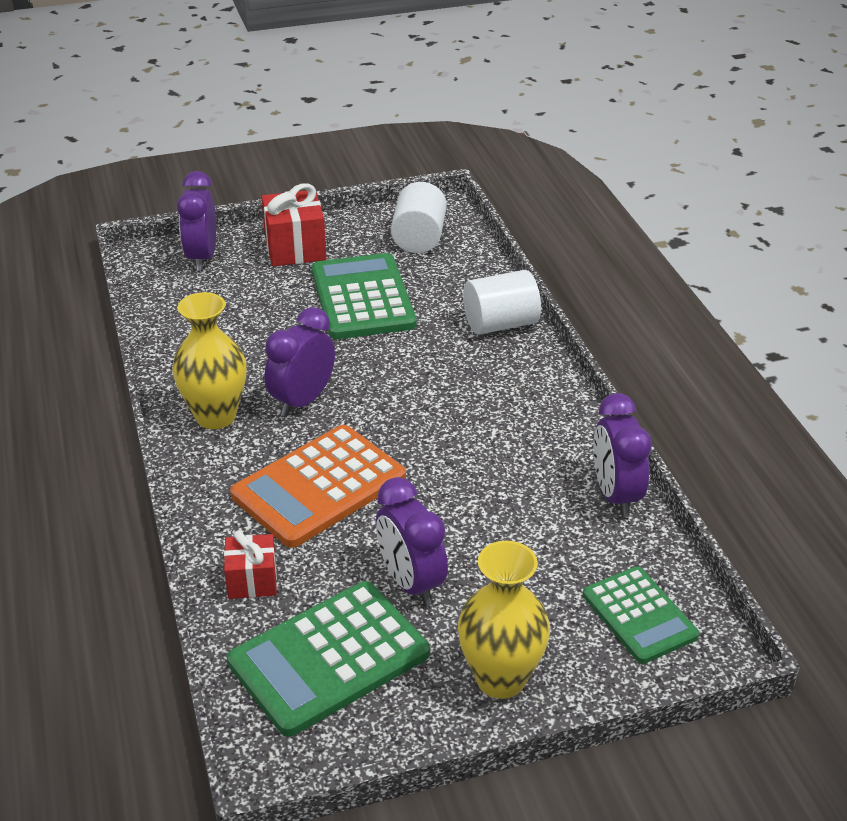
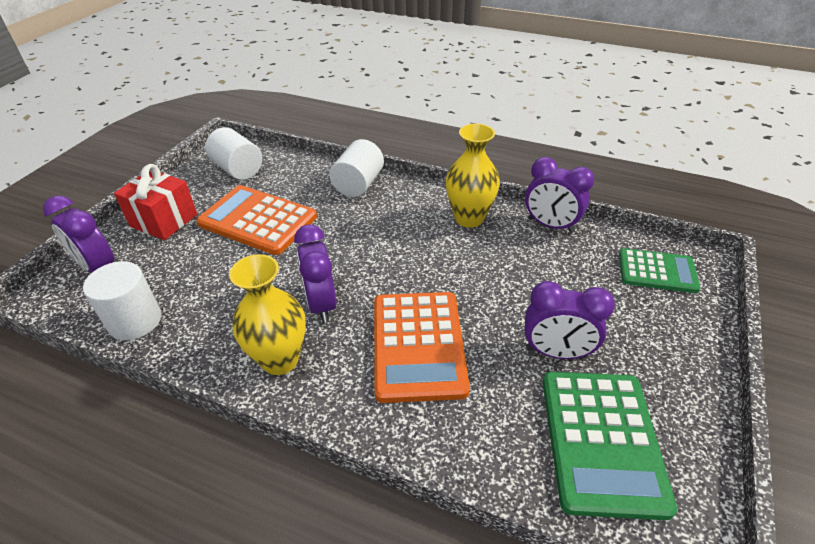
camera: 50 degrees left, 5 degrees up
(172, 316) = (135, 321): none -> white cylinder
(252, 580) = (483, 441): red gift -> none
(363, 298) = (258, 220): green calculator -> orange calculator
(500, 679) = (676, 359): yellow vase -> yellow vase (469, 218)

